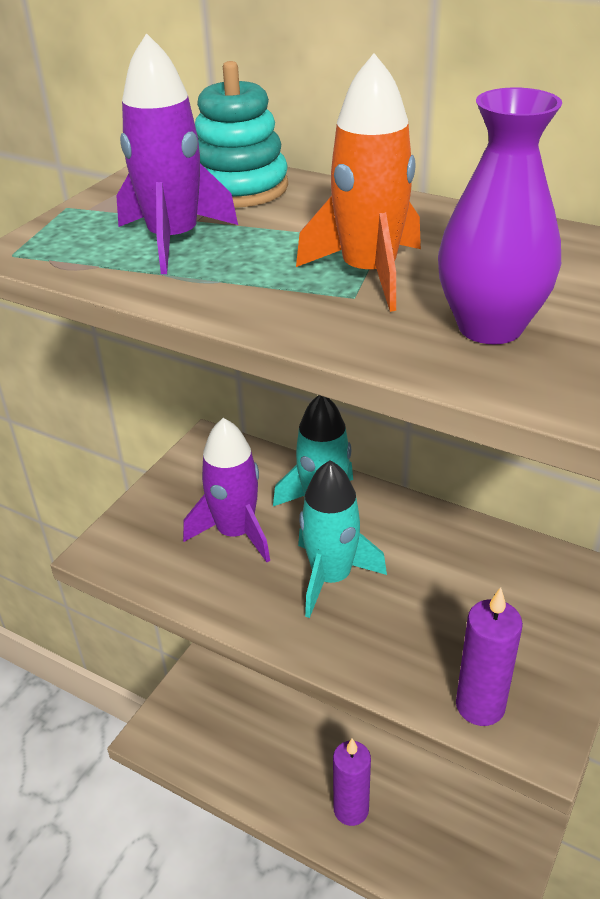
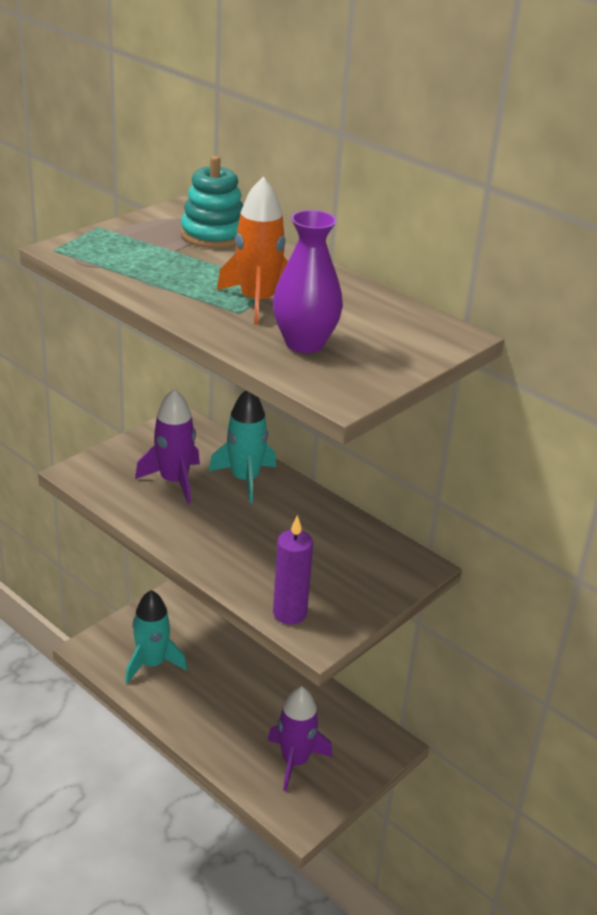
camera: 10 degrees right, 5 degrees down
(173, 240) = (153, 260): purple rocket -> purple rocket (295, 761)
(331, 577) = (228, 522): turquoise rocket -> turquoise rocket (152, 663)
(351, 809) = (223, 732): purple candle -> none

